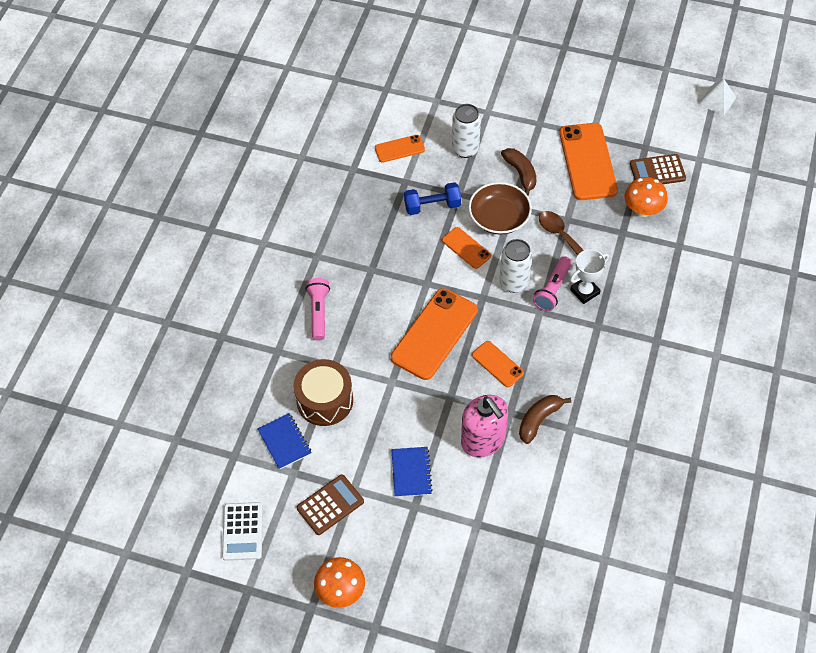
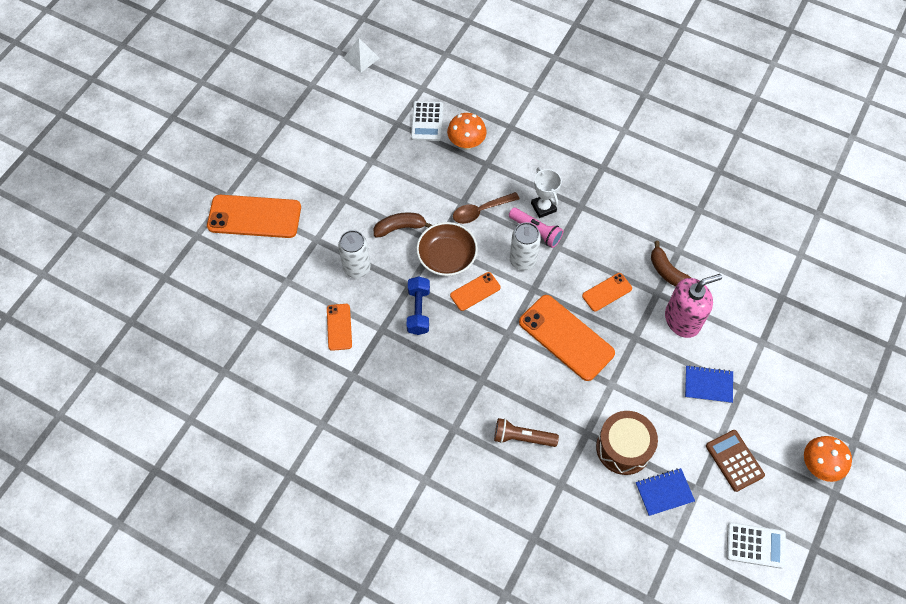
camera: 80 degrees left, 5 degrees up
(318, 312) = (522, 437): pink flashlight -> brown flashlight
(587, 162) = (401, 171): orange phone -> orange phone (254, 217)
(657, 171) = (427, 121): brown calculator -> white calculator

